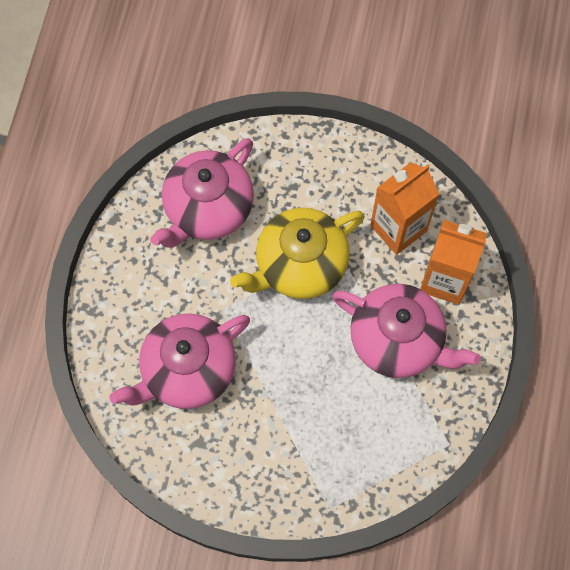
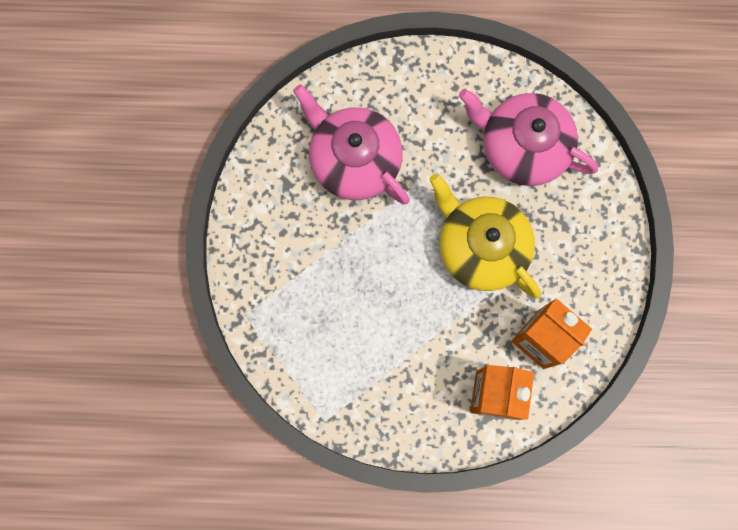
camera: 80 degrees right, 10 degrees up
(398, 341) = (420, 356): pink teapot -> none

